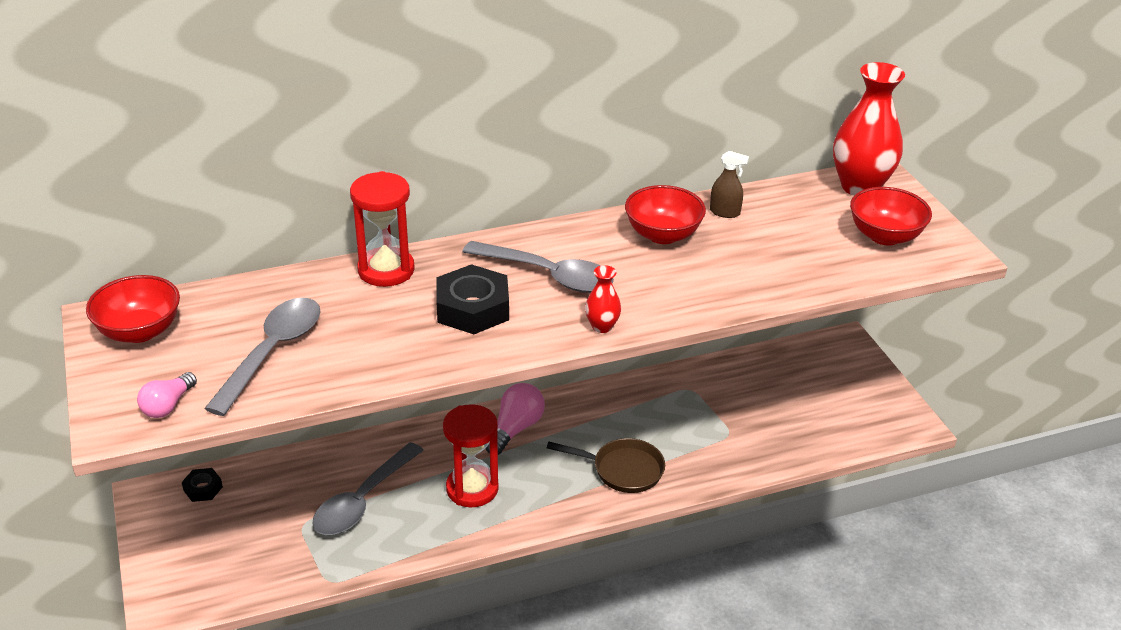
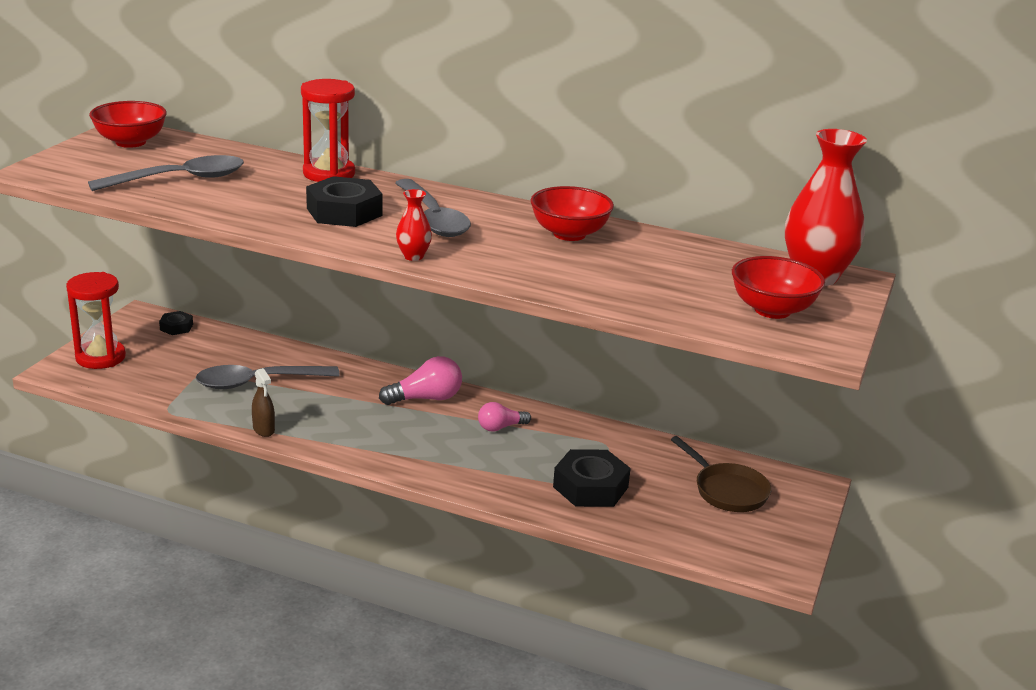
camera: 40 degrees right, 10 degrees down
(168, 405) = (76, 176): pink light bulb -> pink light bulb (500, 427)
(472, 489) = (338, 414): red hourglass -> red hourglass (100, 357)
(623, 470) = (466, 462): brown pan -> brown pan (727, 491)
(725, 212) = (651, 243): brown spray bottle -> brown spray bottle (264, 429)
(728, 435) = (590, 487): none -> black nut

